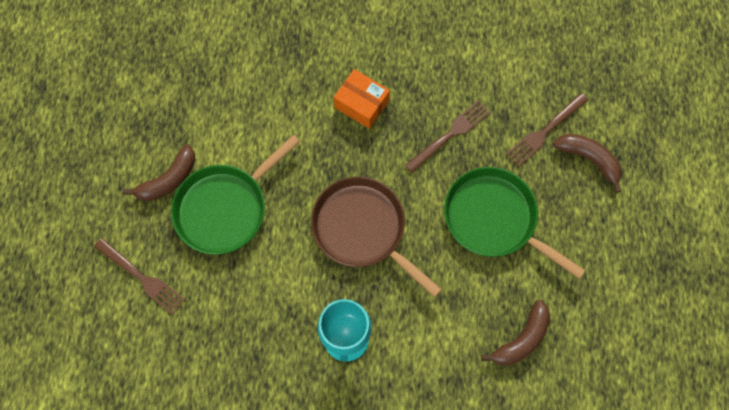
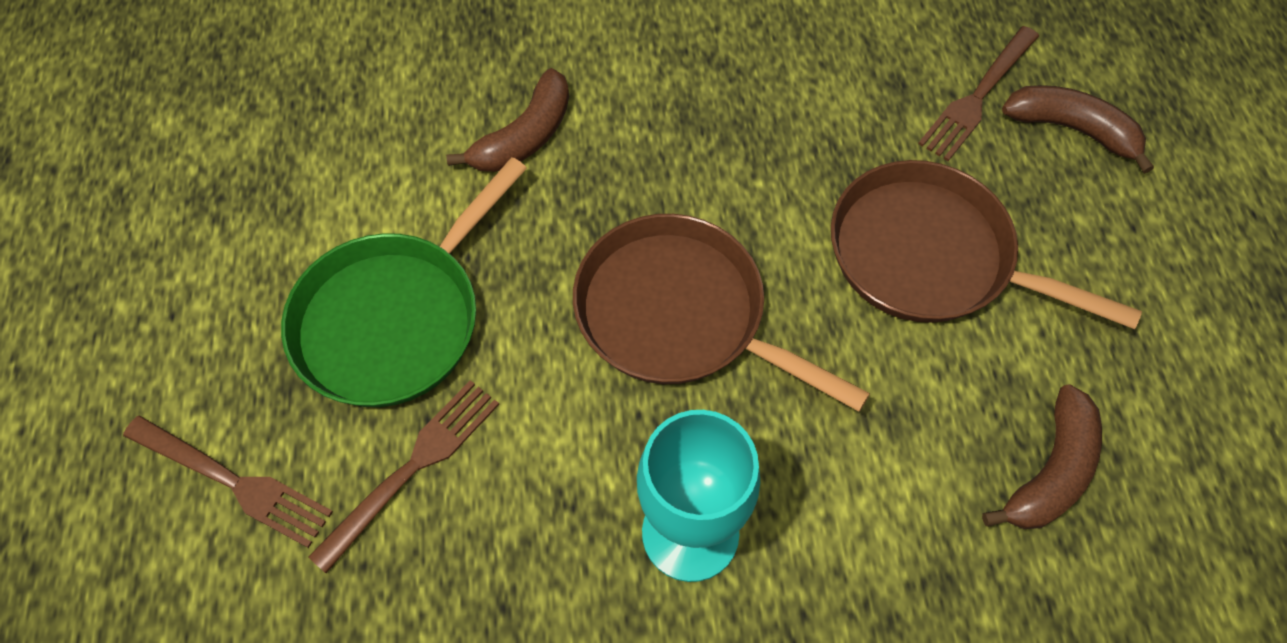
camera: 10 degrees left, 10 degrees down
(168, 180) = (272, 284): brown banana -> brown banana (525, 136)
(361, 104) = (630, 100): orange box -> none
(450, 134) = (807, 125): brown fork -> brown fork (413, 467)
(494, 219) = (929, 256): green pan -> brown pan

